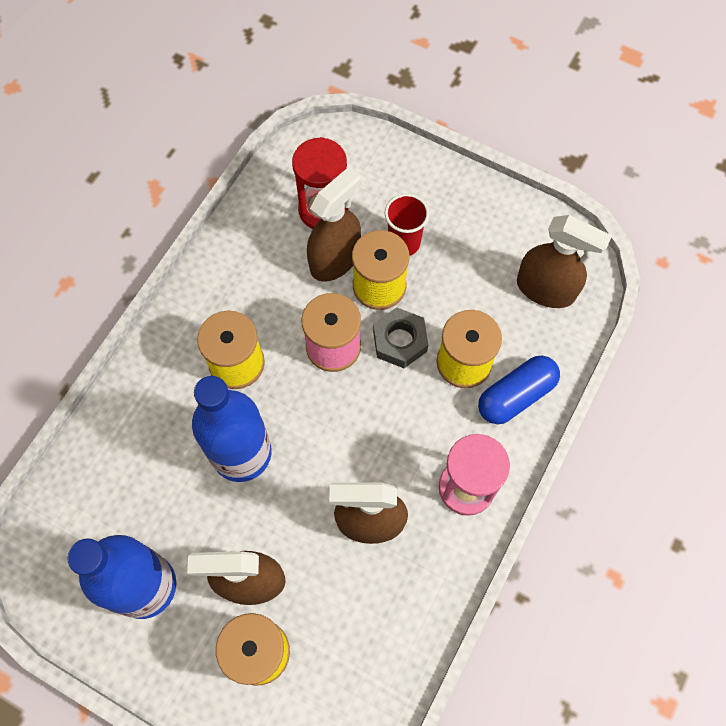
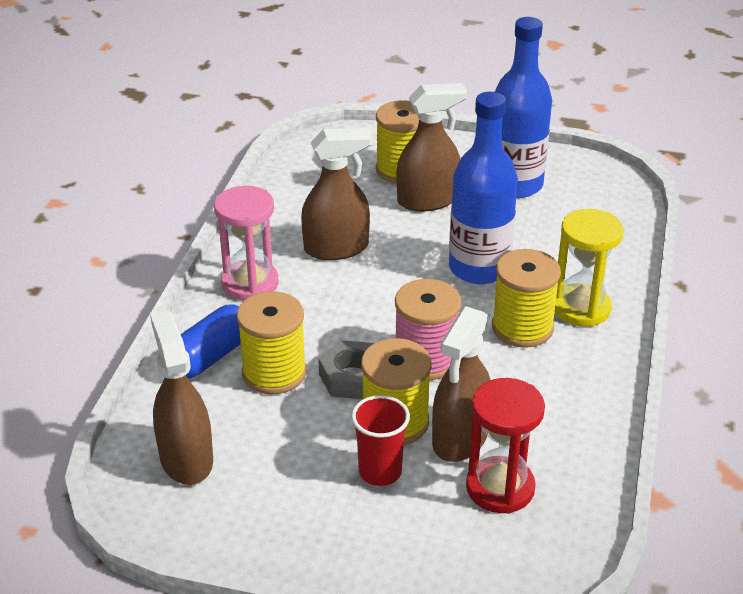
camera: 165 degrees right, 30 degrees down
(174, 374) = (581, 308): none -> yellow hourglass
(546, 289) = (186, 458): brown spray bottle -> brown spray bottle turned 60 degrees clockwise

